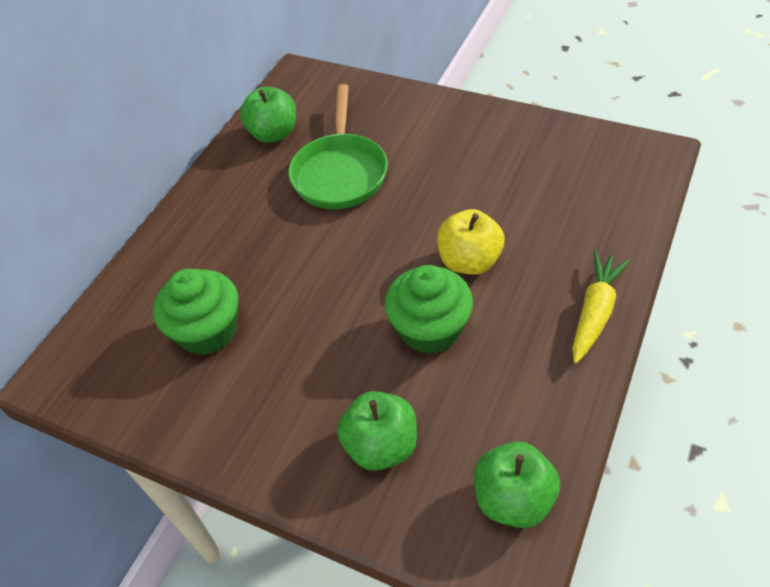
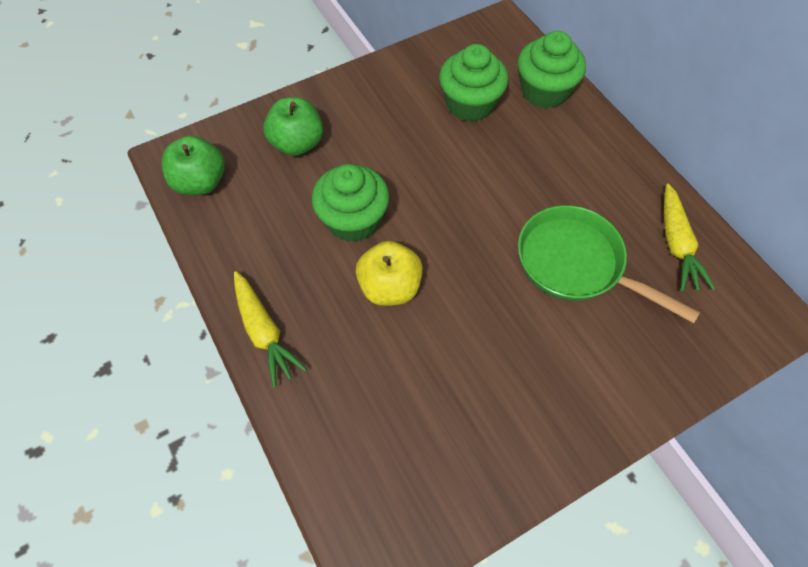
camera: 120 degrees right, 10 degrees up
(148, 284) = (544, 91): none -> green cupcake
(274, 134) = (676, 245): green apple -> yellow carrot

